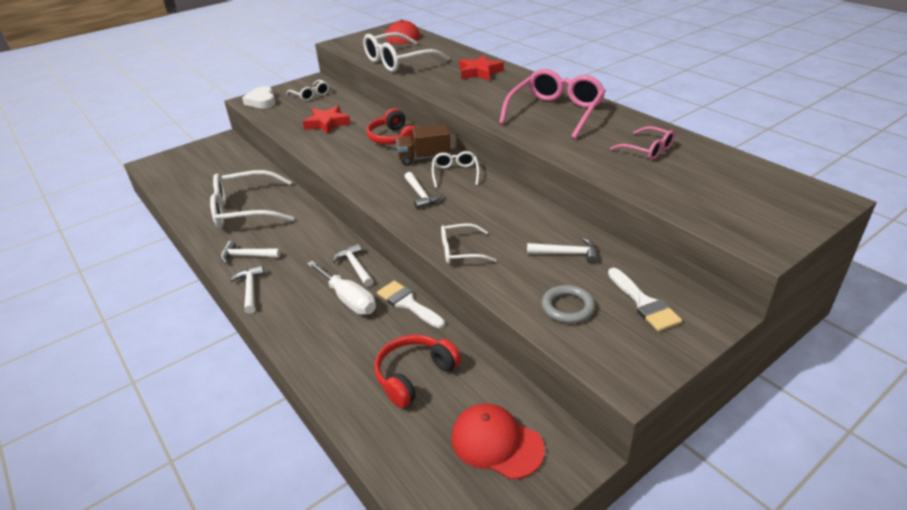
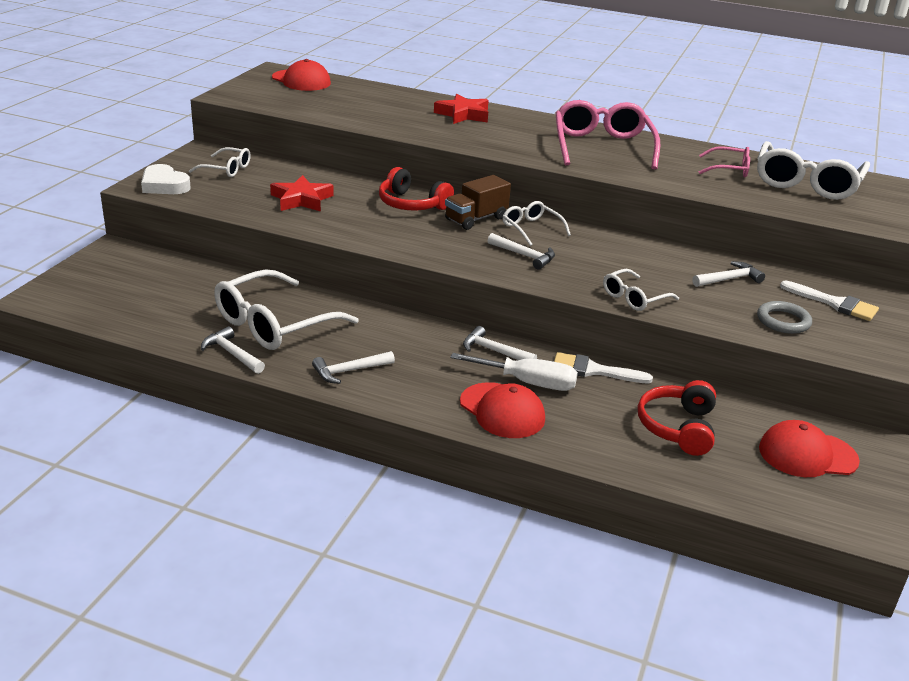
camera: 35 degrees left, 5 degrees down
(250, 289) = (404, 402): white hammer -> white hammer (232, 354)
(303, 316) = (502, 411): none -> red cap
(398, 61) = (346, 111): white glasses -> white glasses (806, 183)

